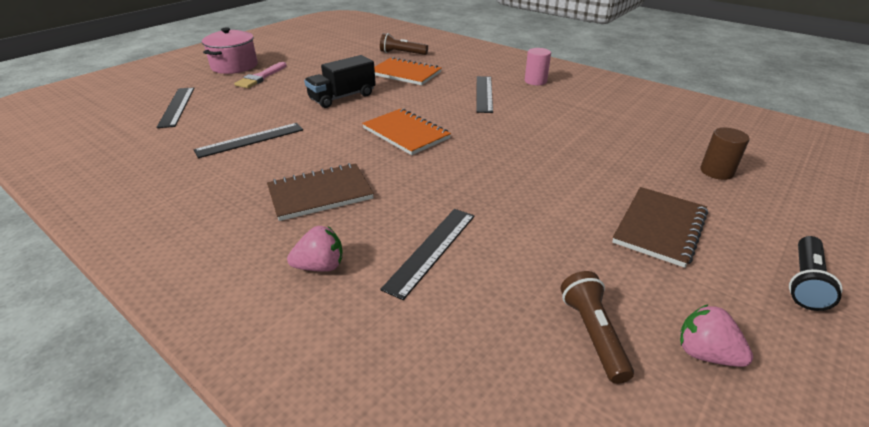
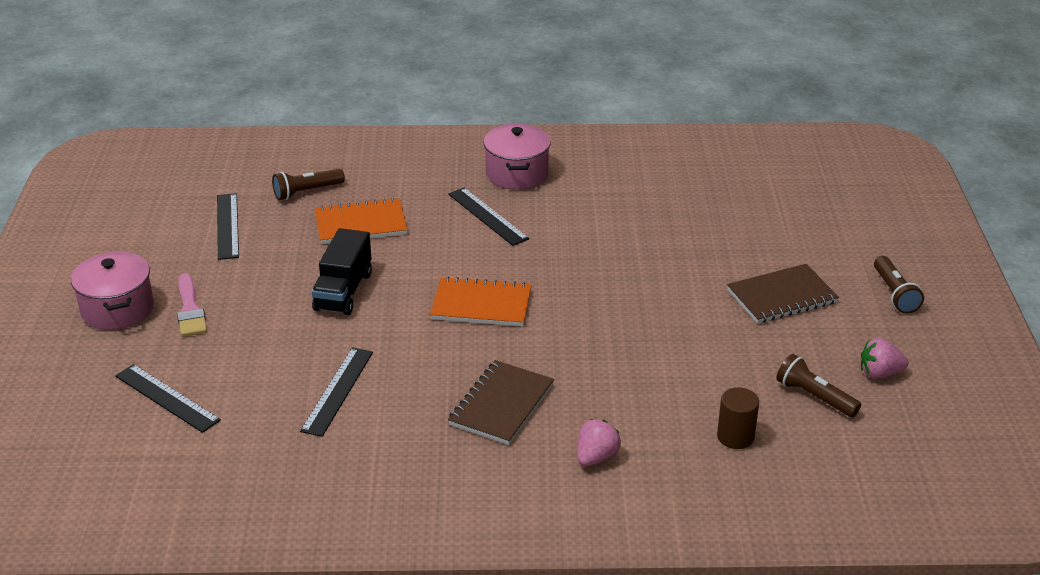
camera: 40 degrees left, 0 degrees up
(431, 250) = (655, 400): black ruler -> black ruler (227, 226)
(535, 81) = (517, 174): pink cylinder -> pink pot
(659, 227) = (781, 296): brown notebook -> brown notebook turned 75 degrees clockwise
(716, 172) = (774, 221): brown cylinder -> brown cylinder (735, 437)
(805, 282) = (894, 294): black flashlight -> brown flashlight

